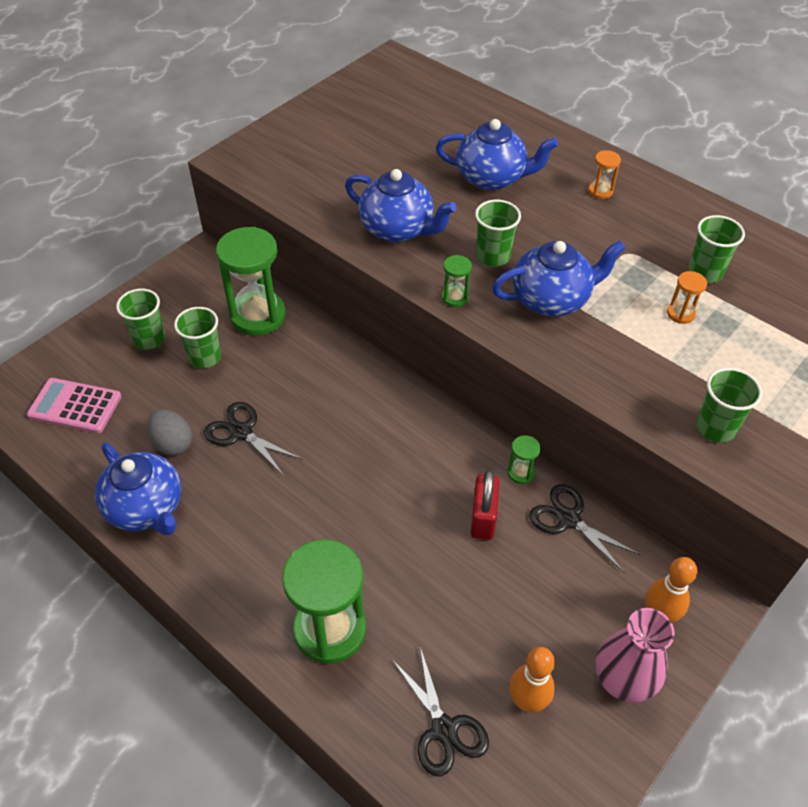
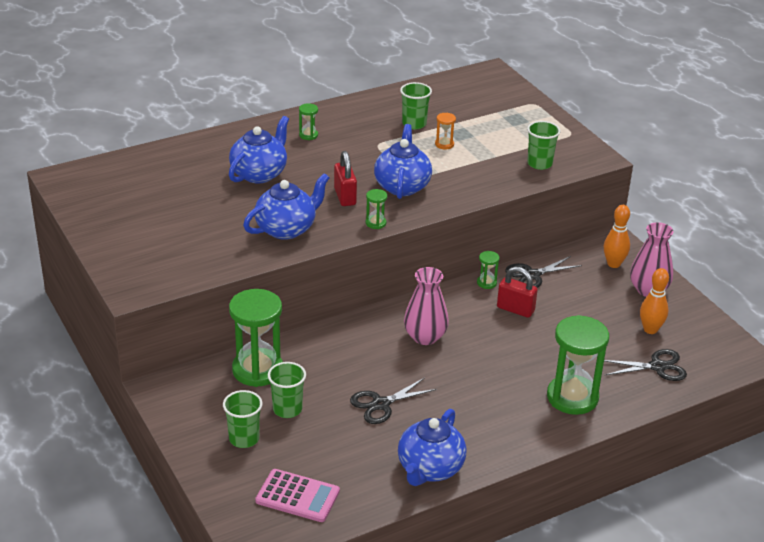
camera: 70 degrees left, 15 degrees down
(75, 406) = (297, 496): pink calculator -> pink calculator turned 105 degrees counterclockwise
(146, 508) = (430, 469): blue teapot -> blue teapot turned 135 degrees clockwise
(172, 443) = (372, 444): grey egg -> none
(379, 439) = (425, 337): none -> pink vase
(493, 256) = (345, 197): green cup -> red padlock
(600, 191) = (308, 135): orange hourglass -> green hourglass

